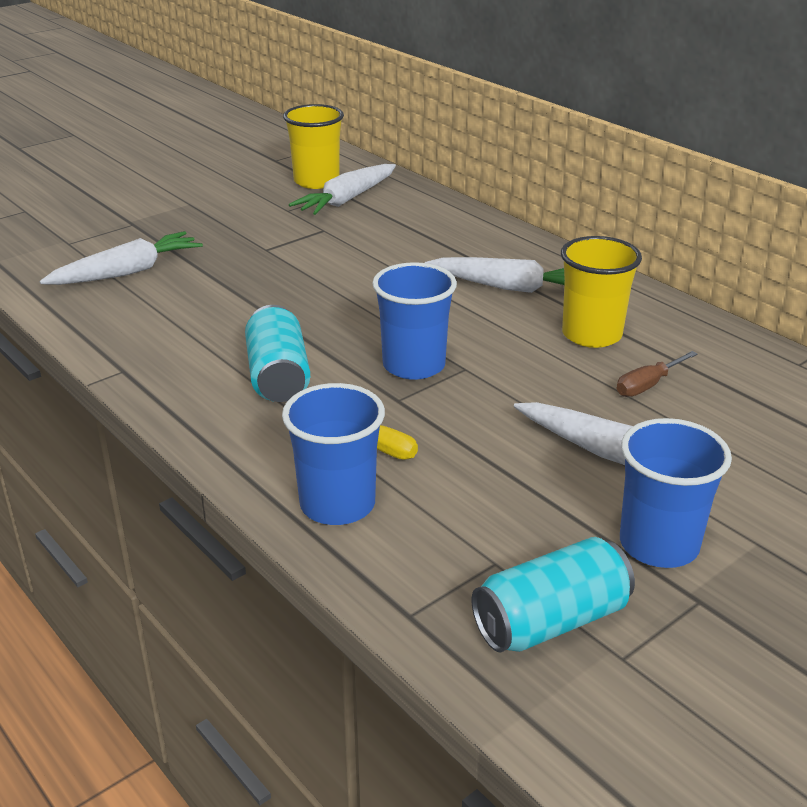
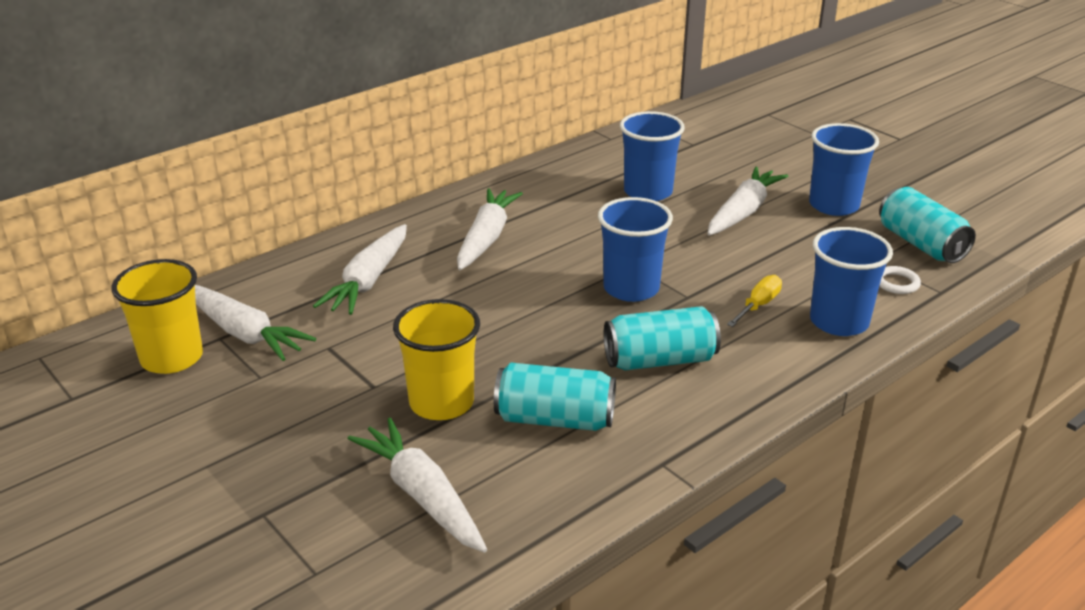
camera: 90 degrees left, 0 degrees up
(200, 322) = (555, 419): none -> turquoise can
(425, 238) = (368, 280): none -> white carrot
(431, 572) = (896, 283): none -> white ring
(591, 335) = (573, 207): yellow cup -> yellow cup (441, 403)
(648, 385) = (648, 192): brown screwdriver -> blue cup

